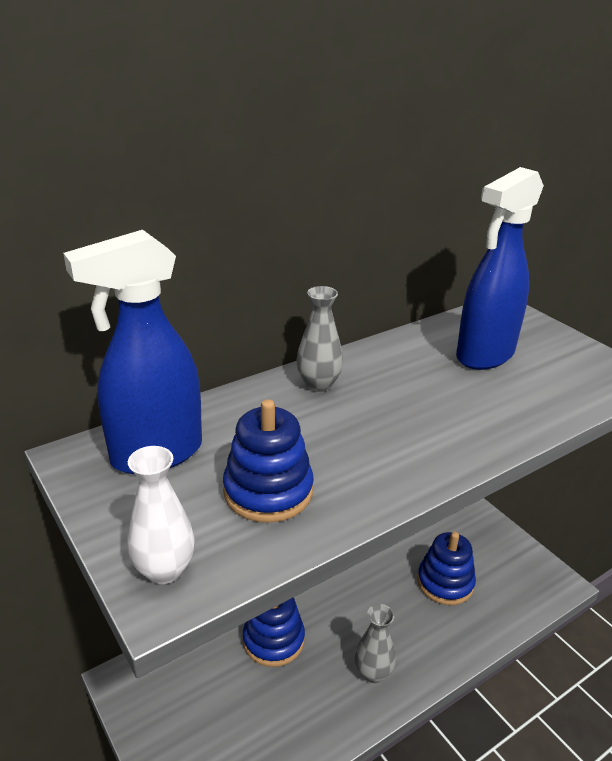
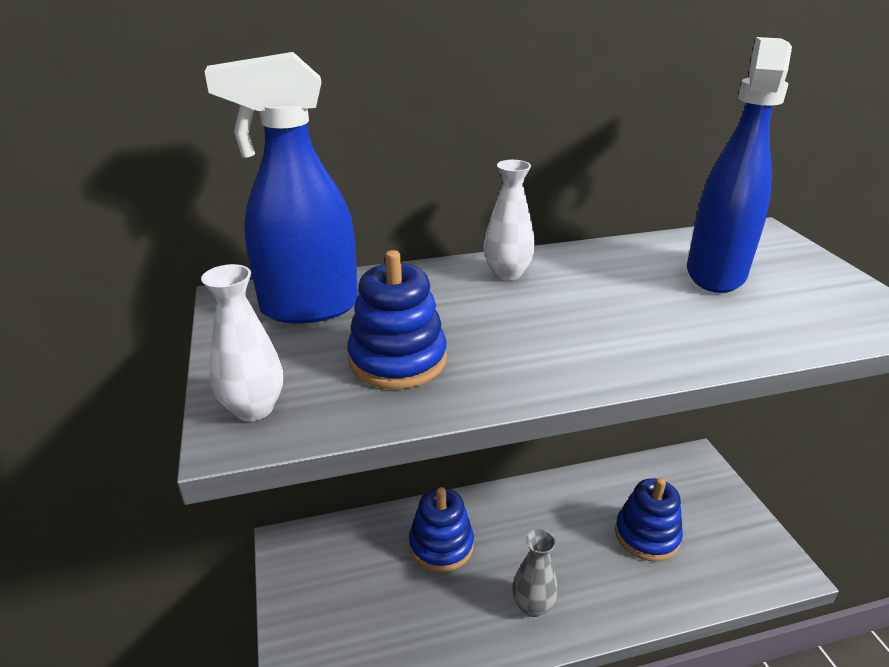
camera: 20 degrees right, 0 degrees up
(318, 384) = (507, 273): grey vase -> white vase
(484, 355) = (715, 273): blue spray bottle -> blue spray bottle turned 135 degrees clockwise

